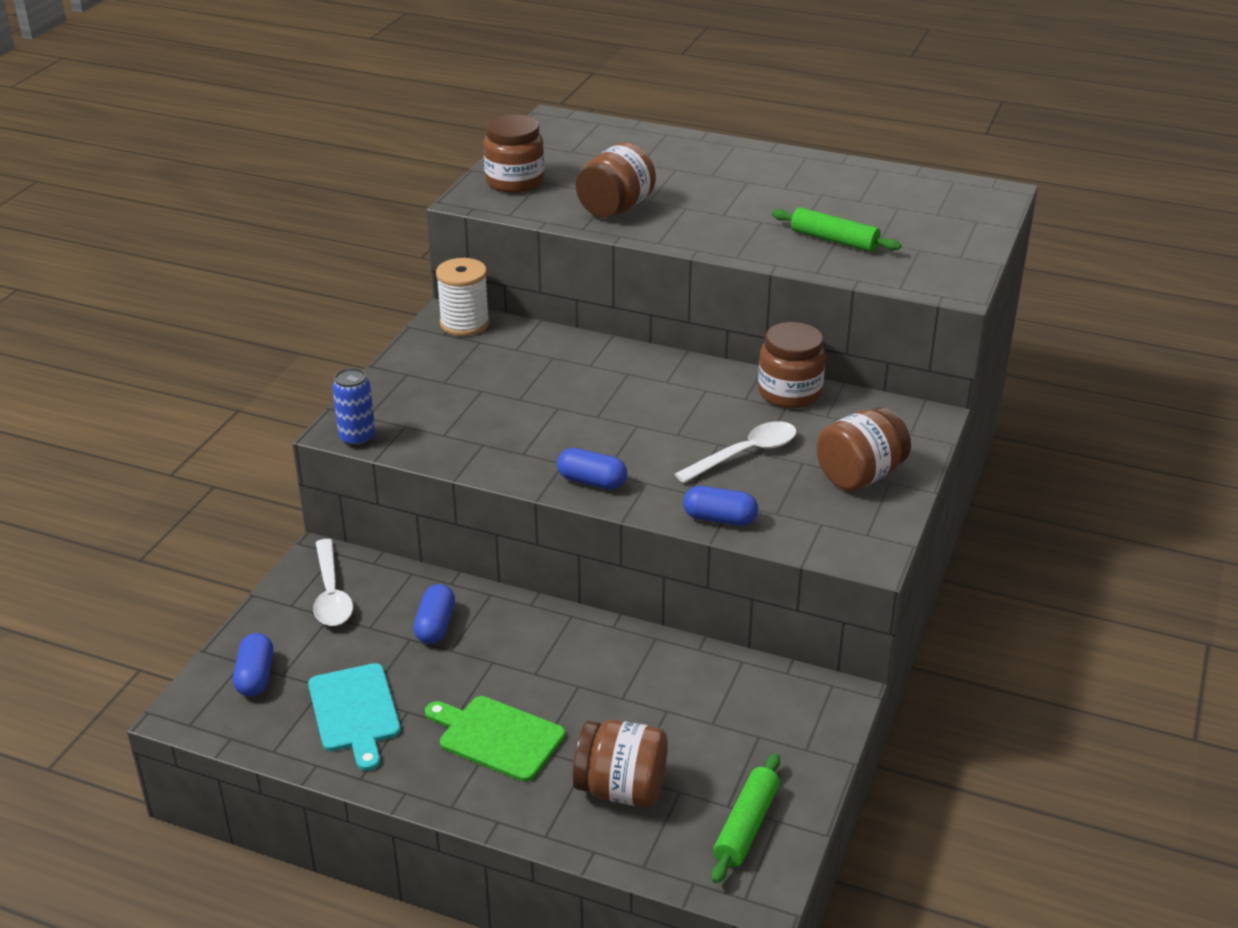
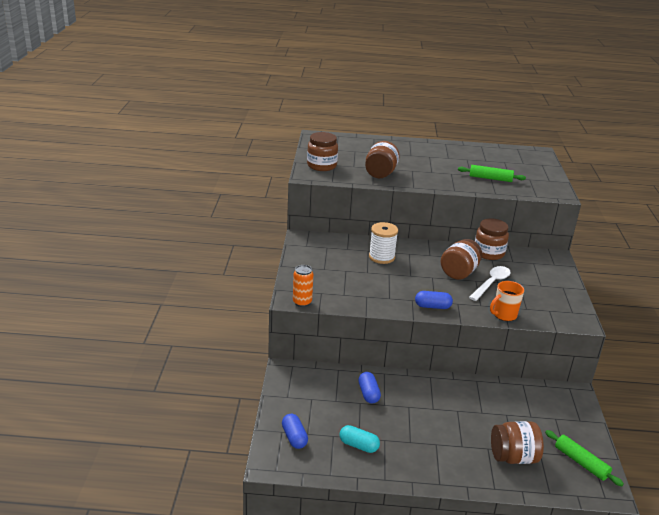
camera: 20 degrees left, 5 degrees down
(331, 594) = (305, 387): white spoon -> none
(355, 712) = (358, 445): turquoise cutting board -> turquoise capsule
(357, 438) = (302, 302): blue can -> orange can
(464, 324) = (313, 239): white spool -> white spool (381, 257)
(497, 737) = (437, 444): green cutting board -> none
(720, 519) = (504, 315): blue capsule -> orange mug
(746, 826) = (581, 462): green rolling pin -> green rolling pin turned 45 degrees counterclockwise
(860, 476) = (548, 286): brown jar -> brown jar (459, 272)

